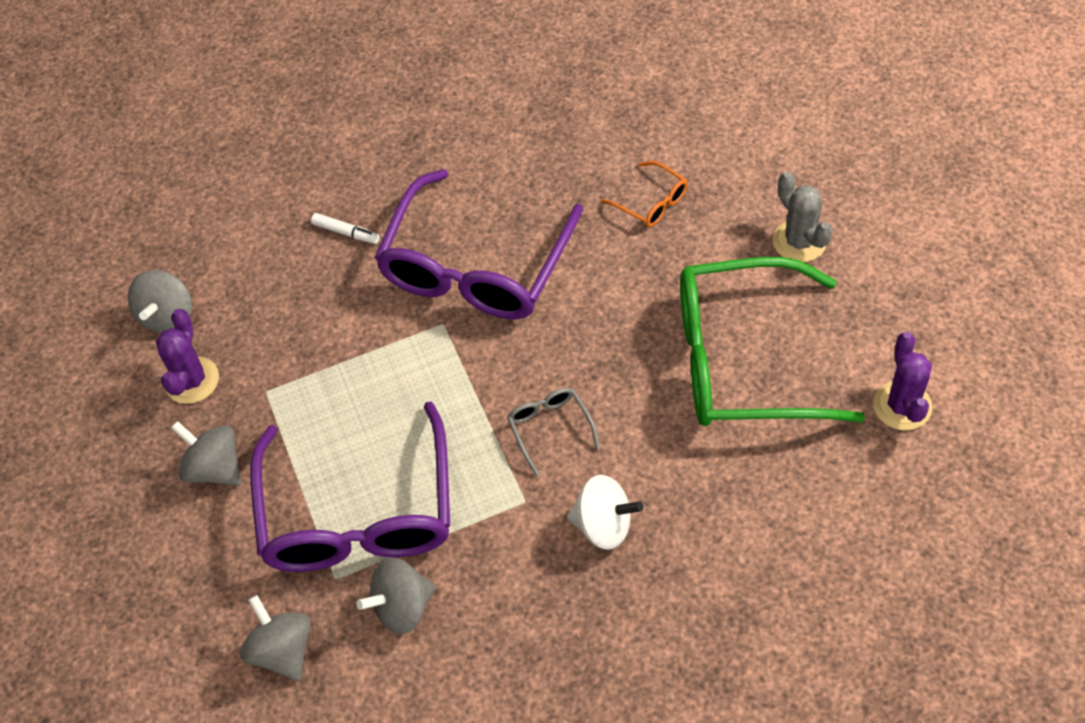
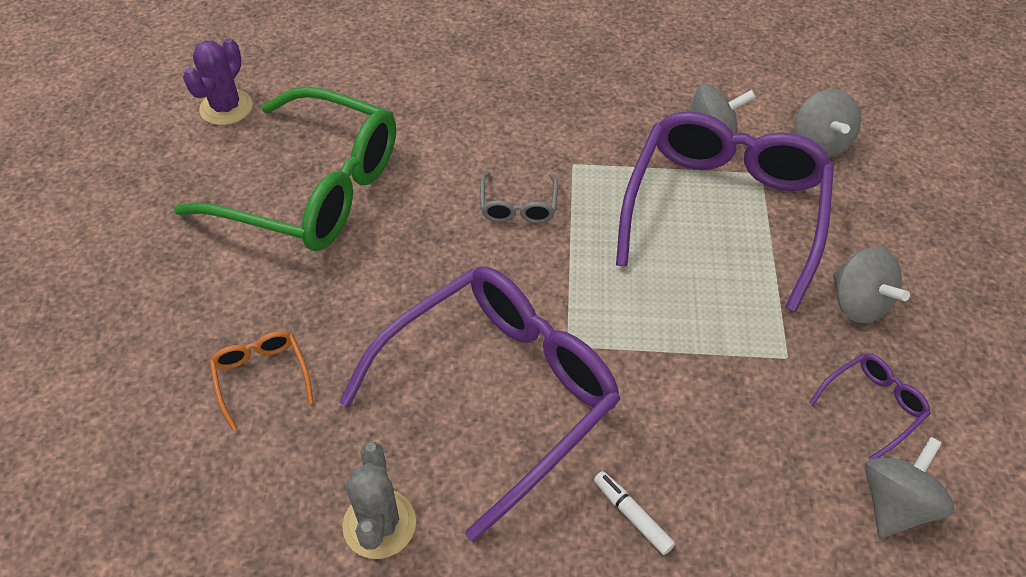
camera: 160 degrees left, 5 degrees down
(192, 380) = (872, 406): purple cactus -> purple glasses
(604, 525) = (519, 124): white spinning top -> none
(799, 241) = (164, 266): grey cactus -> grey cactus (379, 524)

